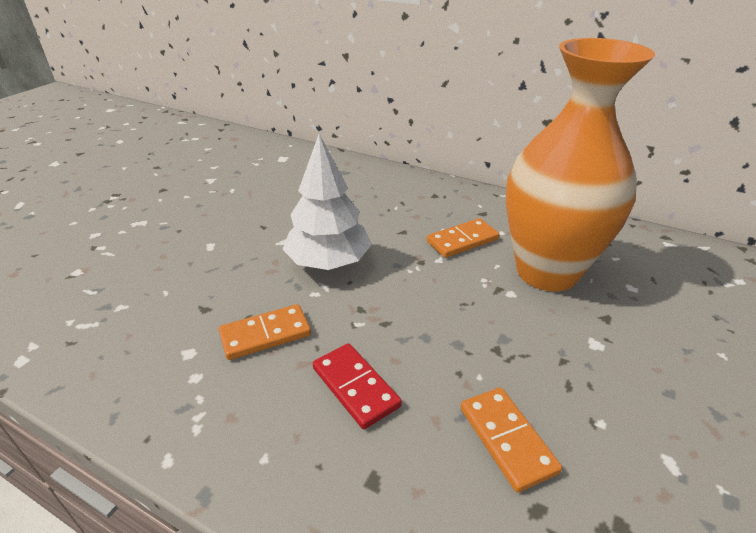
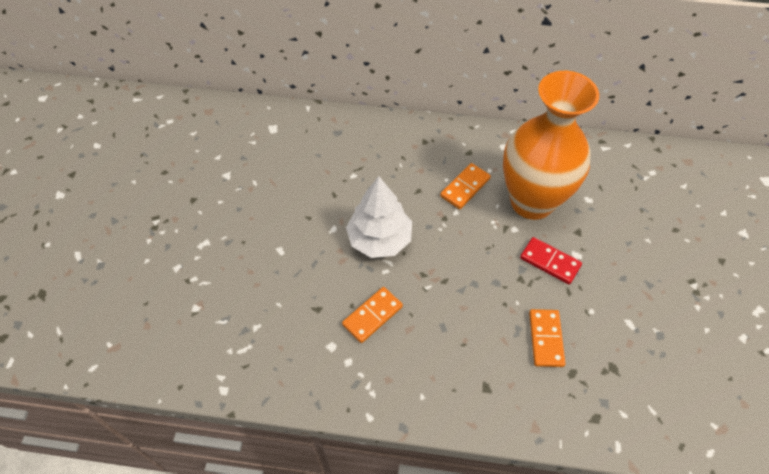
camera: 20 degrees left, 20 degrees up
(355, 387) = (449, 334): red domino -> red domino (550, 262)
(506, 439) = (545, 339): orange domino -> orange domino turned 45 degrees clockwise

